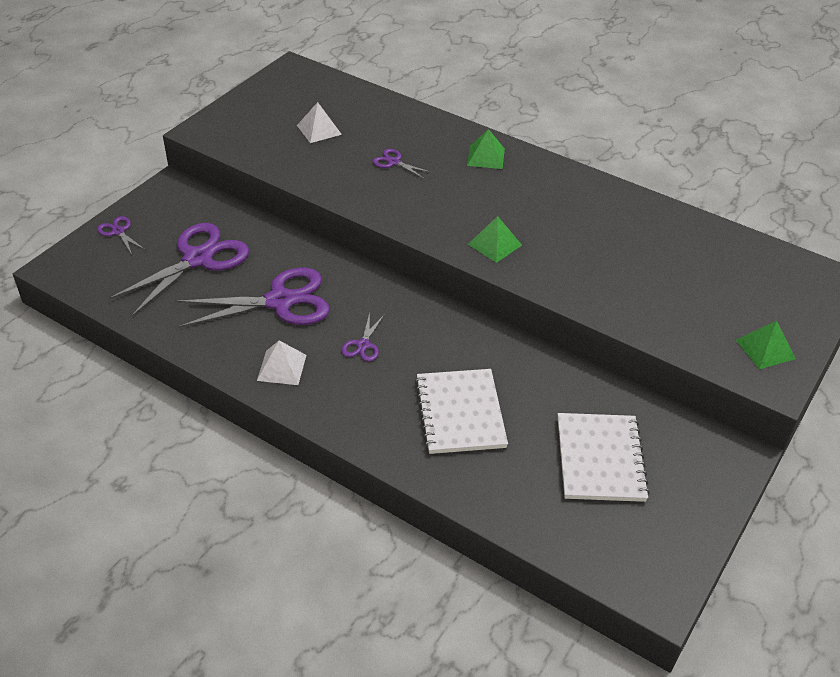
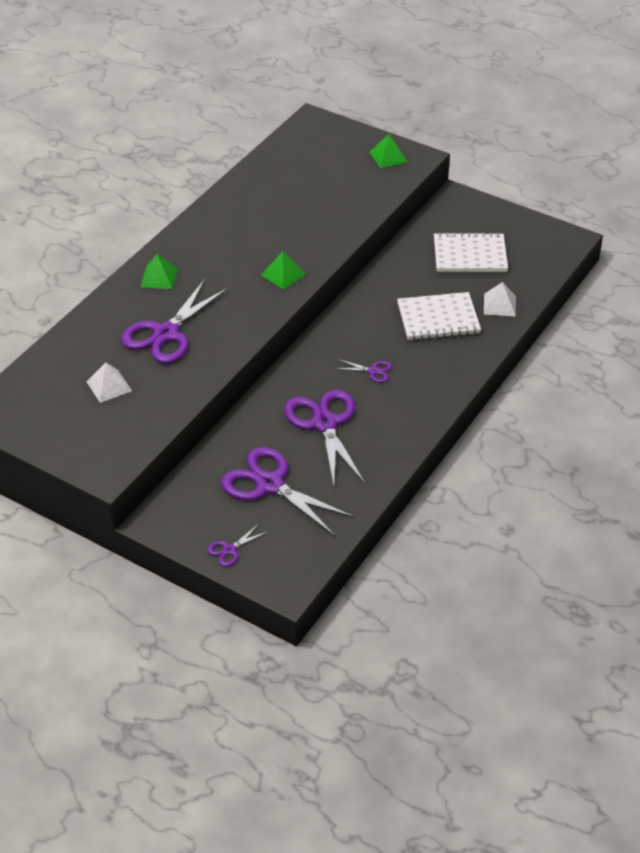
camera: 90 degrees left, 0 degrees up
(282, 367) = (403, 416): white pyramid -> white pyramid (499, 305)
(394, 162) = (166, 333): purple scissors -> purple scissors, size x2.26

